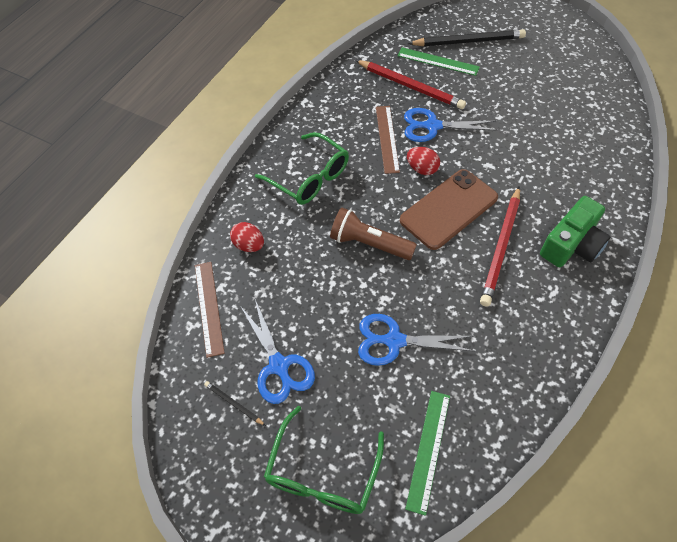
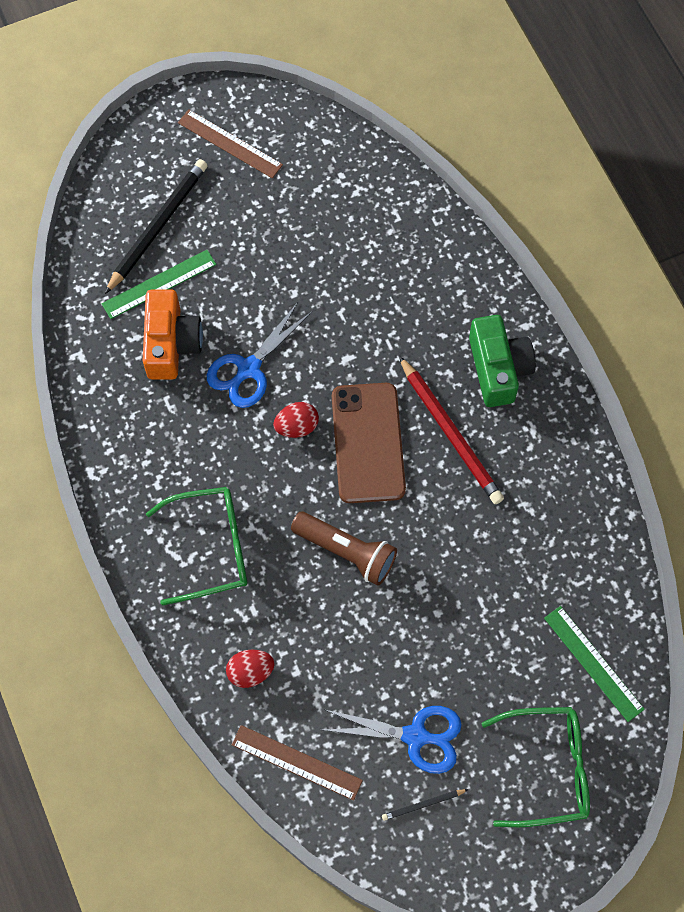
camera: 55 degrees left, 10 degrees up
(322, 473) = (548, 769): green glasses -> green glasses turned 60 degrees counterclockwise
(369, 244) = (346, 551): brown flashlight -> brown flashlight turned 120 degrees counterclockwise
(387, 138) = (225, 428): brown ruler -> brown ruler (230, 143)
(394, 341) = (471, 611): blue scissors -> none
(410, 86) = (171, 343): red pencil -> orange camera

